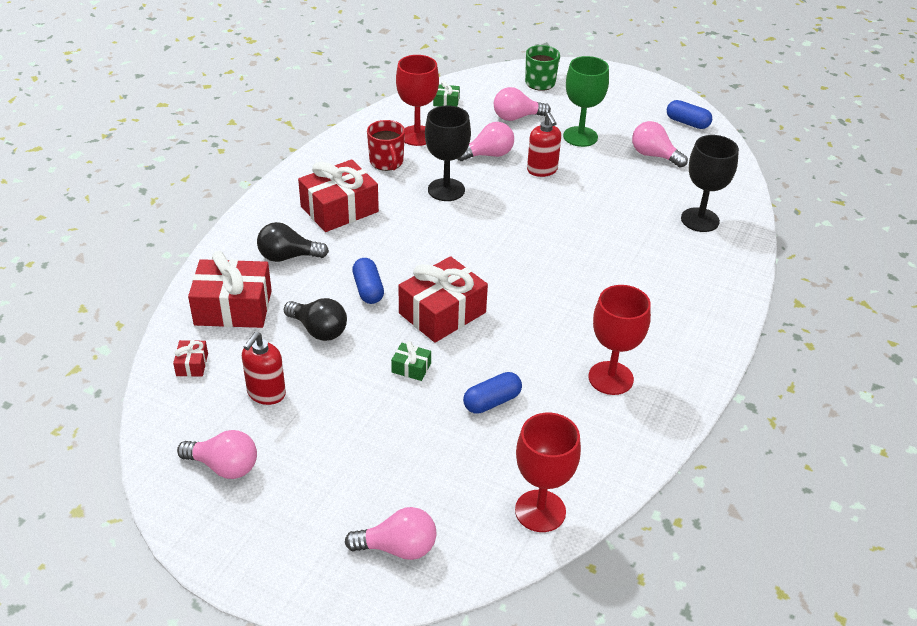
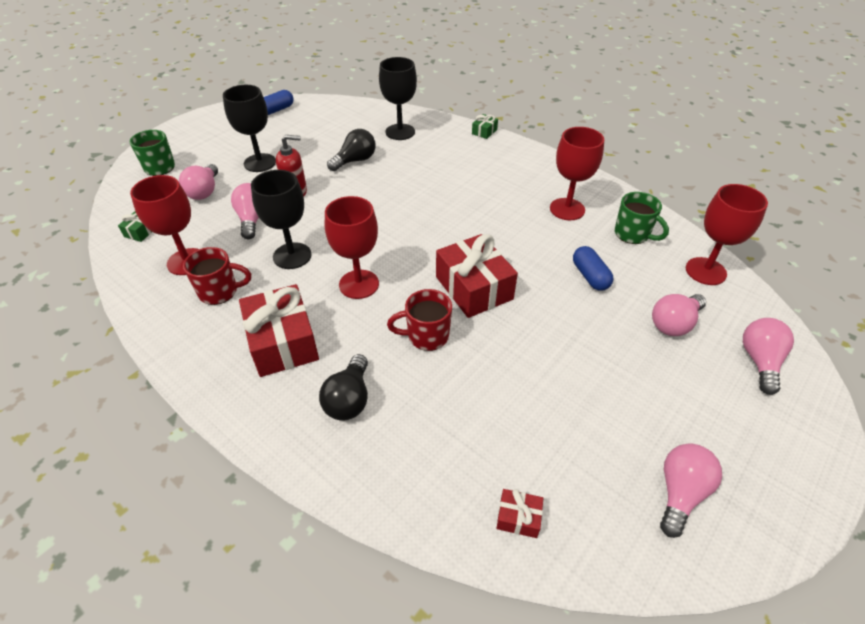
camera: 75 degrees left, 5 degrees up
(233, 308) = (425, 464): red gift -> none
(266, 393) = (572, 442): red soap dispenser -> none
(318, 330) = (480, 384): black light bulb -> black light bulb (355, 161)
(368, 289) = (426, 336): blue capsule -> red mug
(411, 368) = (544, 320): green gift -> green gift (484, 132)
(422, 237) = (359, 284): none -> red goblet
(580, 136) = (260, 163): green goblet -> black goblet
(586, 441) = (632, 234): none -> green mug
(654, 155) = (310, 133): pink light bulb -> pink light bulb (674, 324)

